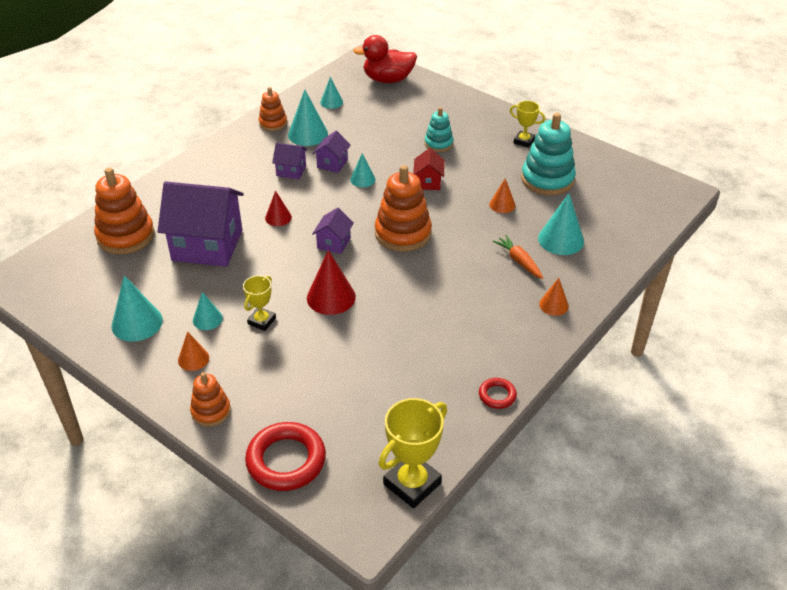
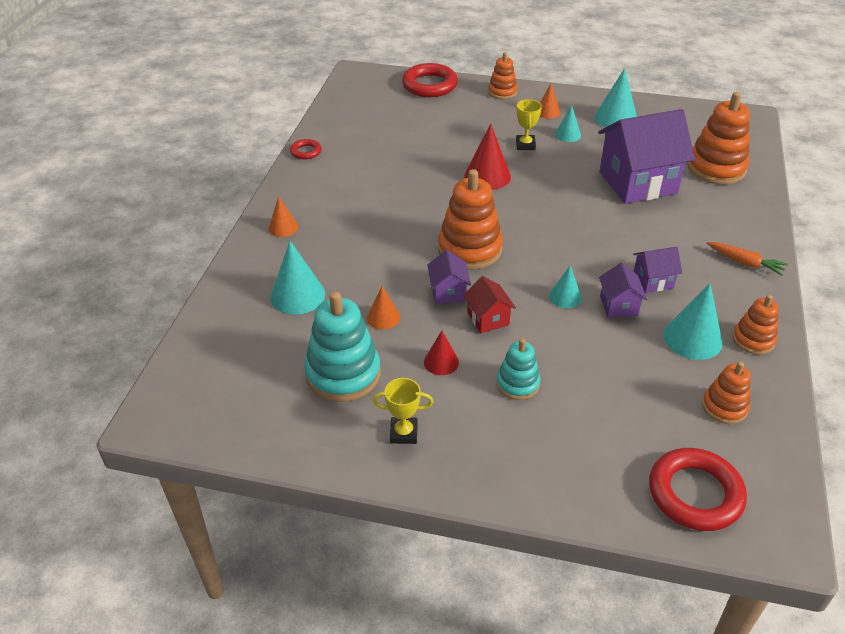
camera: 155 degrees right, 0 degrees up
(278, 217) = (606, 226): red cone -> red cone (441, 362)
(331, 102) = (724, 407): turquoise cone -> orange stacking toy
(334, 243) = (528, 219): purple house -> purple house (448, 292)
(388, 80) = (695, 494): red duck -> red ring
(412, 484) = (341, 96): yellow trophy -> none
(519, 261) = (334, 258): orange carrot -> orange carrot (745, 263)

